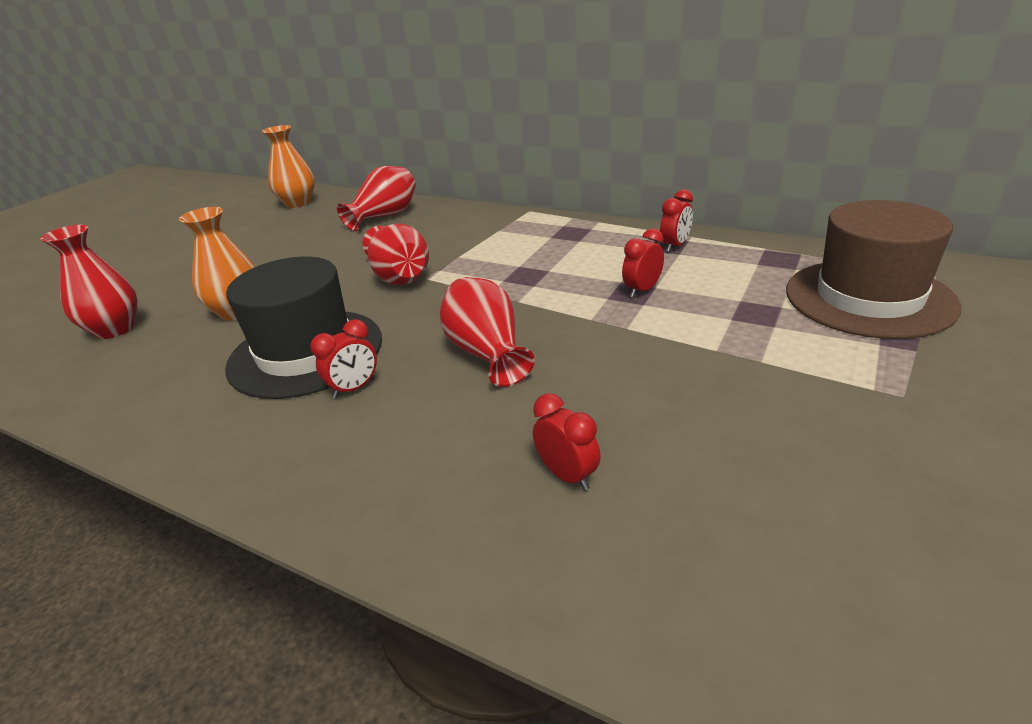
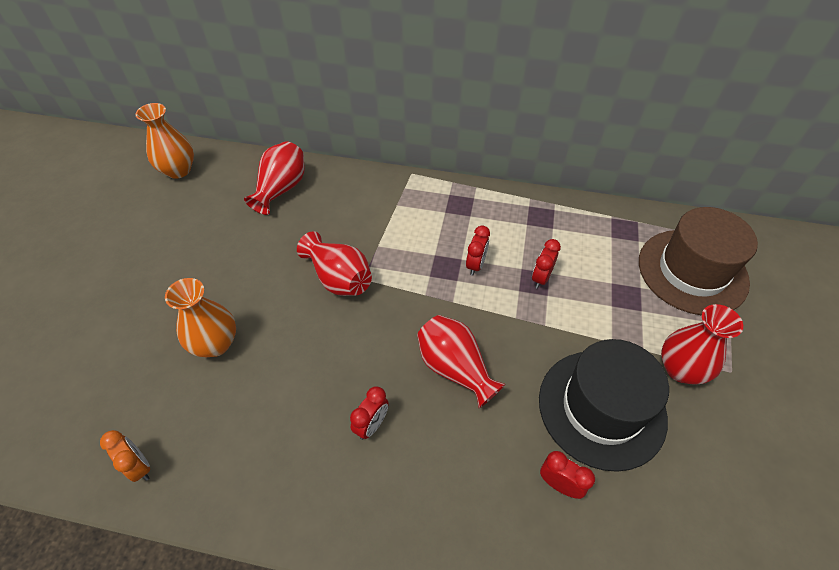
camera: 20 degrees left, 20 degrees up
(90, 390) = (139, 466): none -> orange clock
(115, 329) = (106, 384): red vase -> red vase (680, 369)
(306, 352) = (308, 389): black hat -> black hat (601, 408)
(675, 246) = (546, 218): red clock -> red clock (475, 265)

